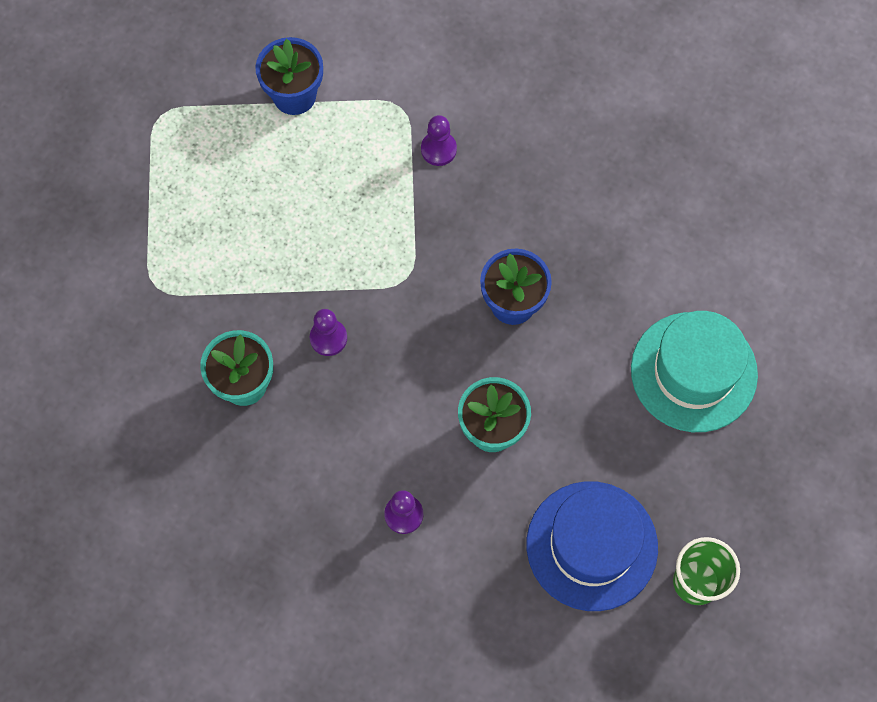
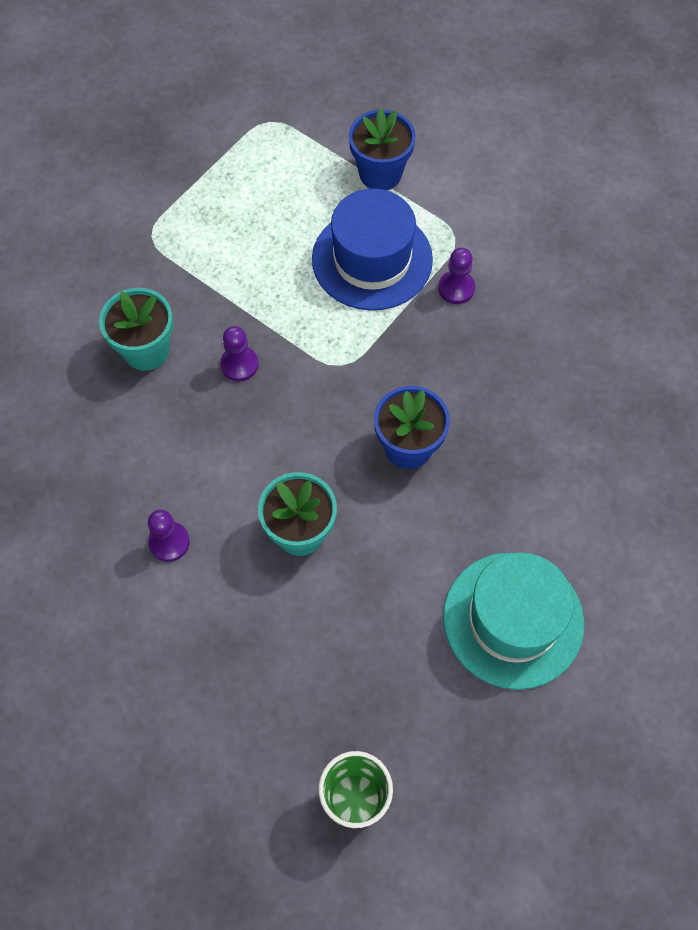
camera: 40 degrees right, 5 degrees down
(592, 545) = (294, 692): blue hat -> blue hat (372, 259)

